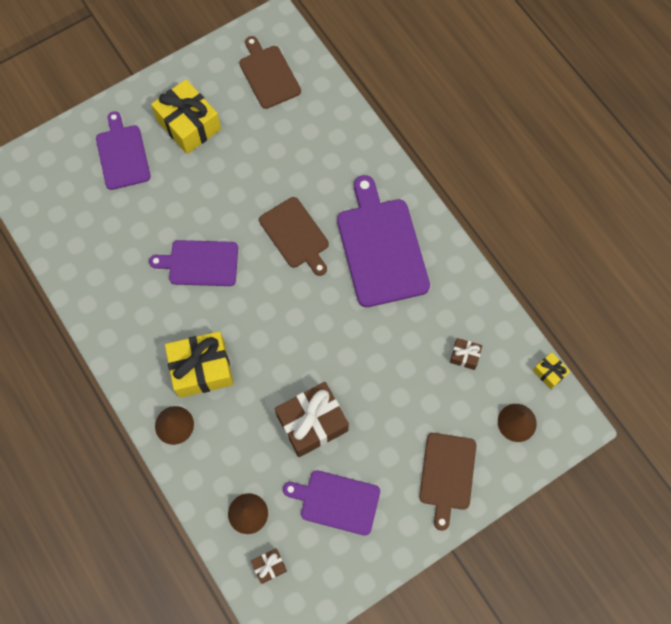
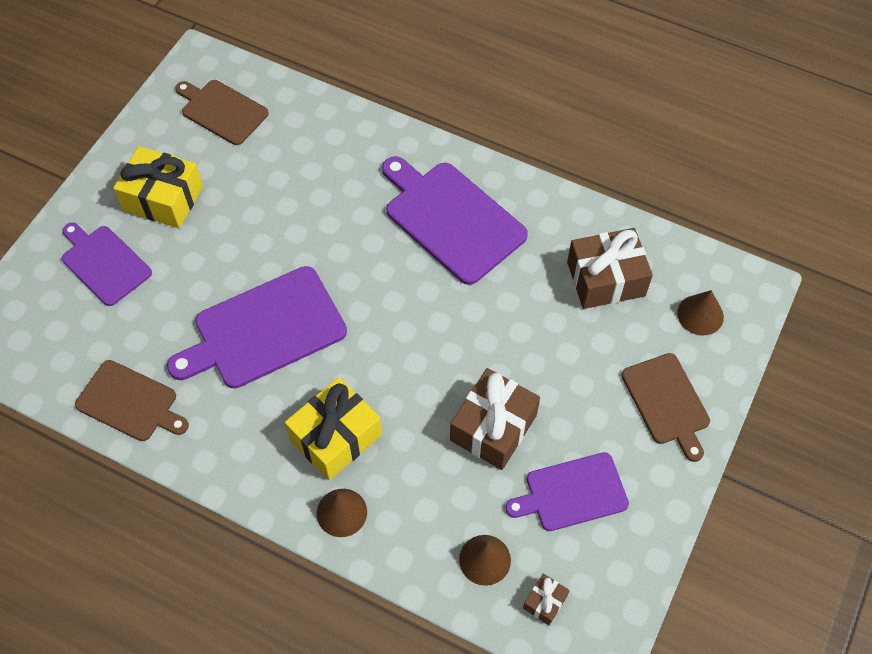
camera: 30 degrees left, 10 degrees down
(200, 263) = (264, 330): purple cutting board -> purple cutting board, size x1.58
(295, 235) = (352, 251): brown cutting board -> brown cutting board (130, 402)
(464, 356) = (606, 279): brown gift -> brown gift, size x2.12
(549, 372) = (698, 252): yellow gift -> none

